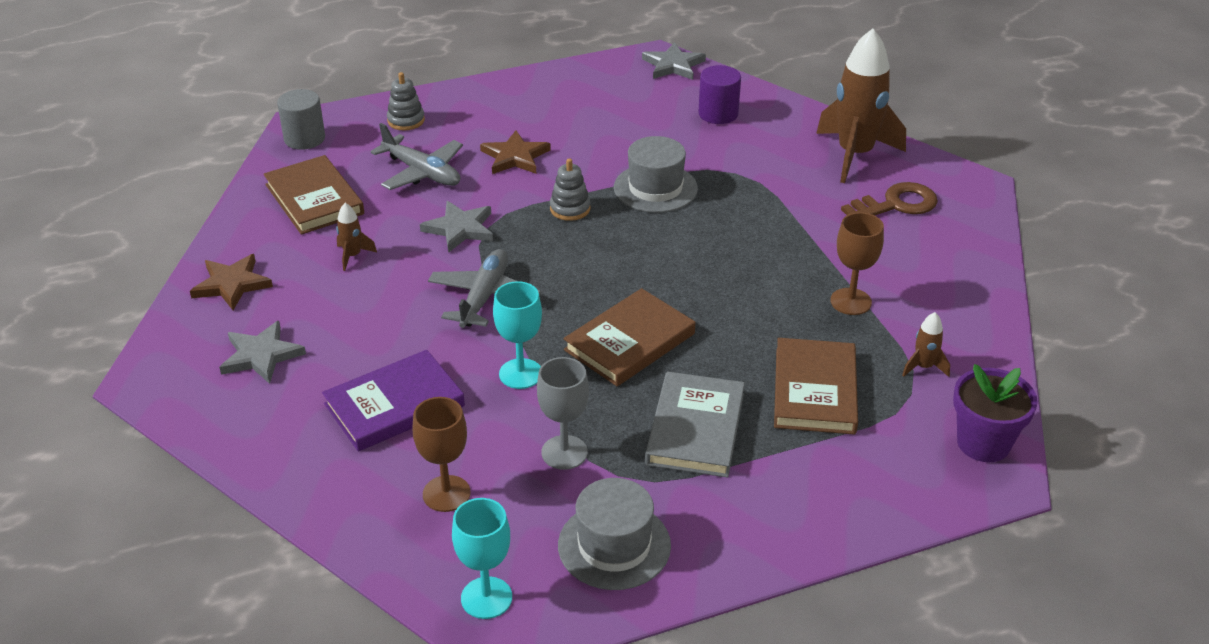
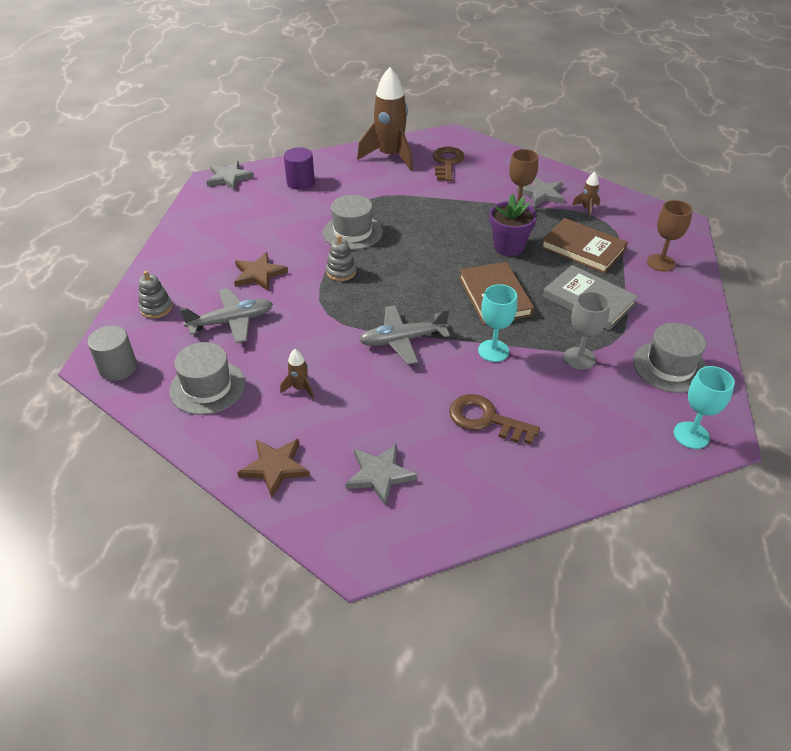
camera: 60 degrees left, 5 degrees up
(314, 199) = (207, 387): brown book -> grey hat
(394, 405) = (485, 419): purple book -> brown key
(446, 493) = (589, 422): brown goblet -> brown goblet (660, 263)
(460, 229) = (317, 326): grey star -> grey star (541, 194)
(484, 297) = (402, 340): grey plane -> grey plane turned 60 degrees counterclockwise
(983, 443) = (654, 216): purple flower pot -> purple flower pot (508, 247)

